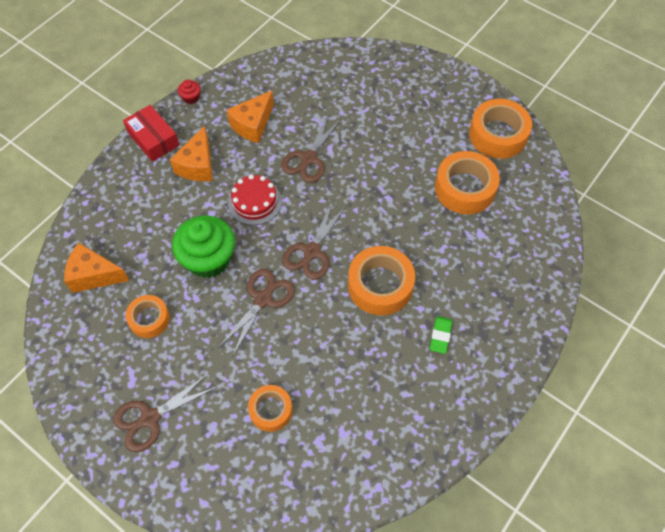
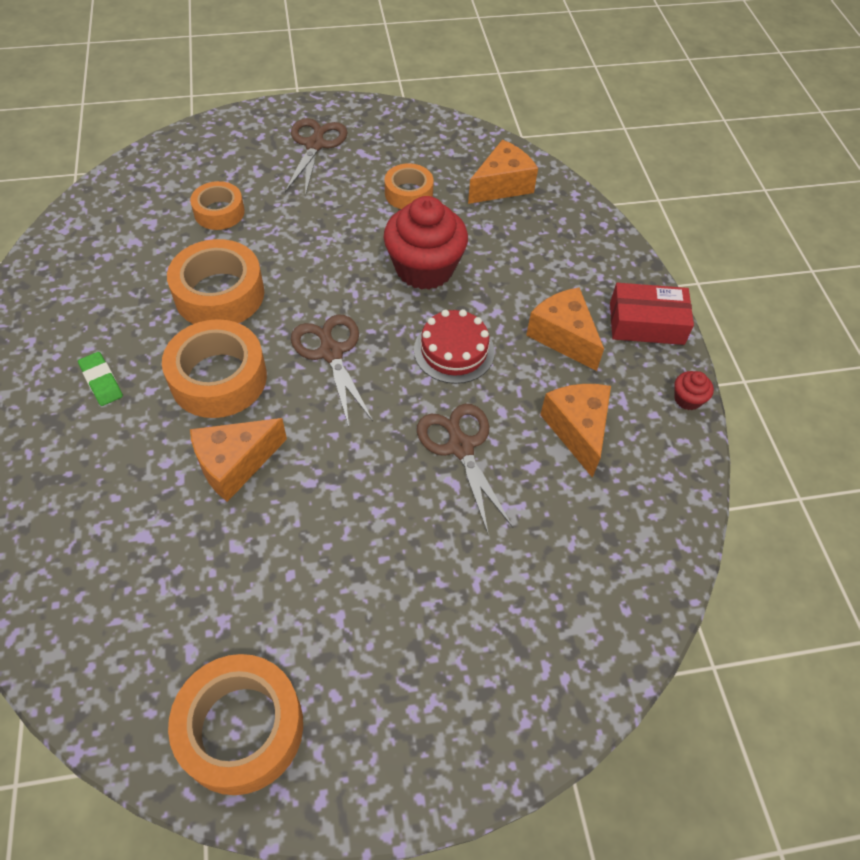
camera: 130 degrees right, 5 degrees down
(208, 259) = (424, 268): green cupcake -> red cupcake
(263, 299) = (328, 277): brown scissors -> none
(413, 233) = (235, 464): none -> orange cheese
(465, 188) = (218, 583): orange tape -> orange tape (219, 294)

